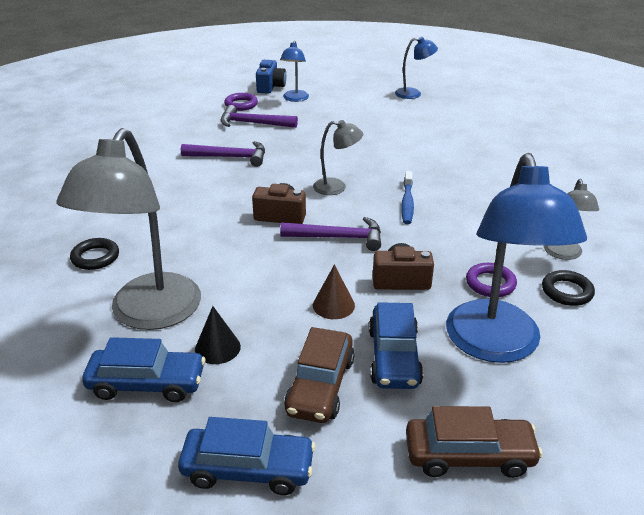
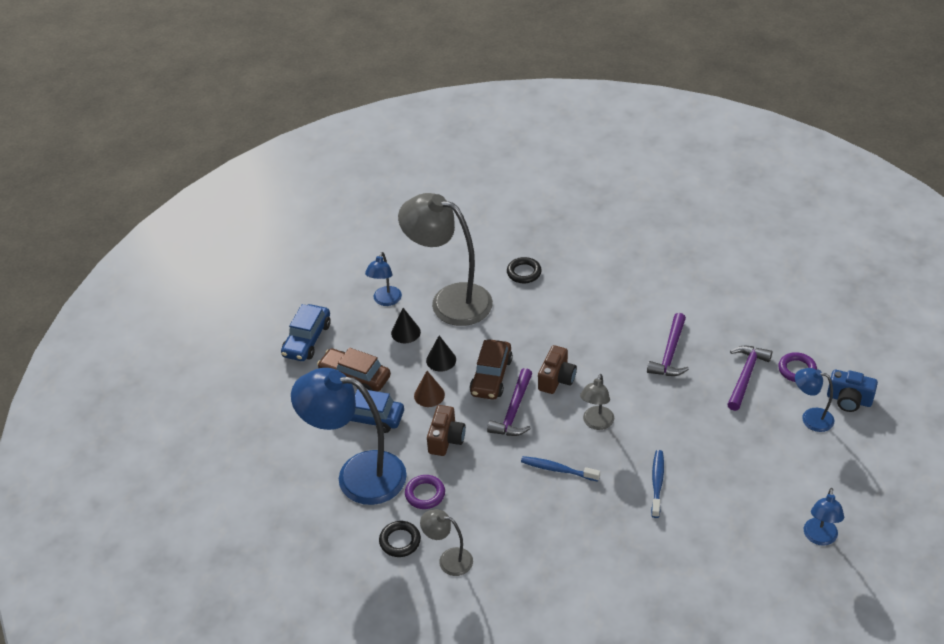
camera: 105 degrees right, 10 degrees up
(147, 384) = (385, 301): blue car -> blue lamp
(267, 305) = (441, 360): none -> black cone
(396, 154) = (657, 483): none -> blue toothbrush
(469, 455) = (277, 434): brown car -> brown car (491, 376)

